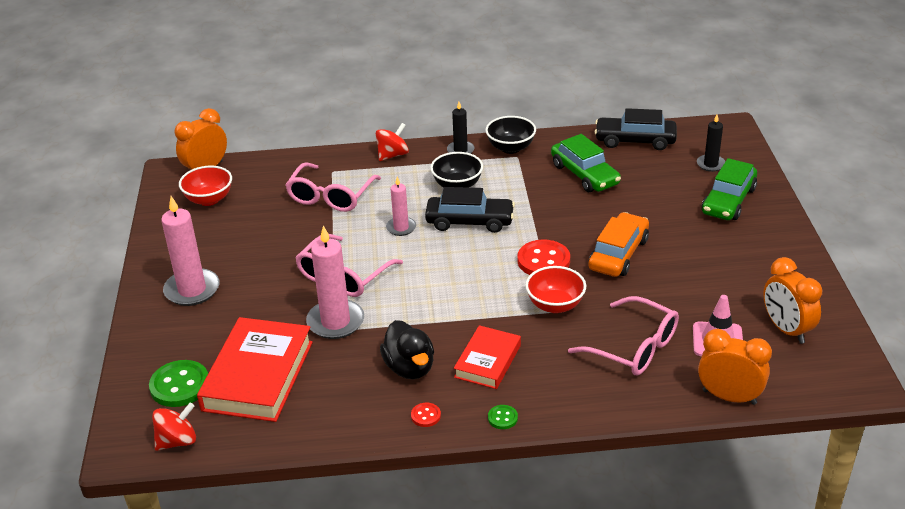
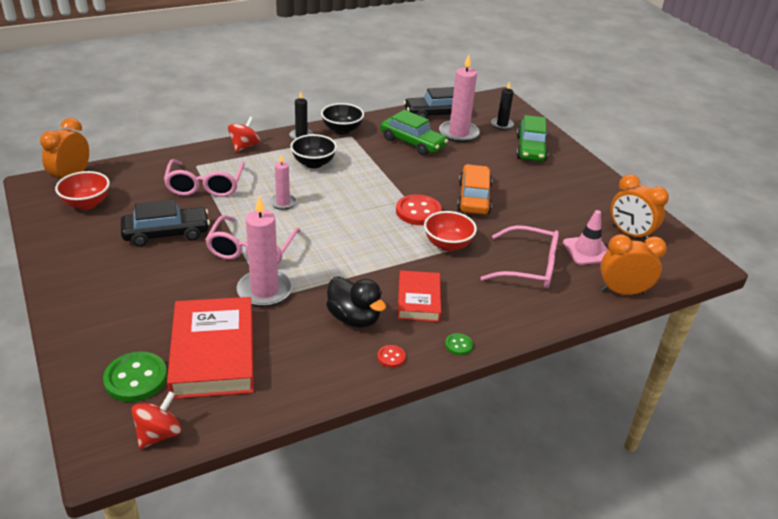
camera: 25 degrees left, 0 degrees up
(192, 290) = (107, 286): pink candle -> pink candle (458, 133)
(469, 221) = (340, 190): black car -> black car (166, 234)

